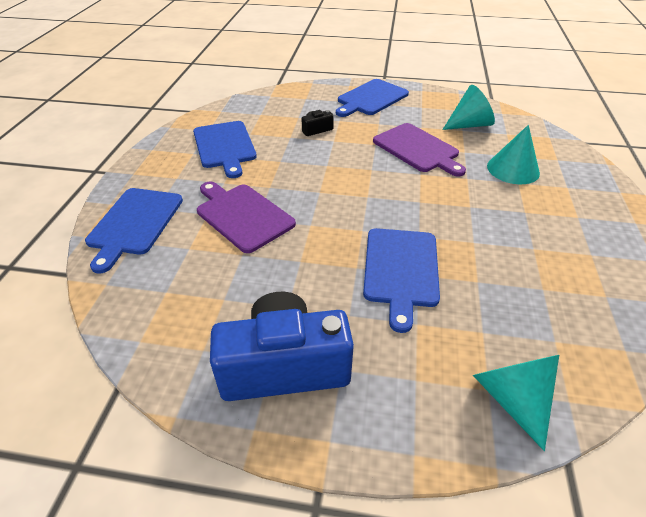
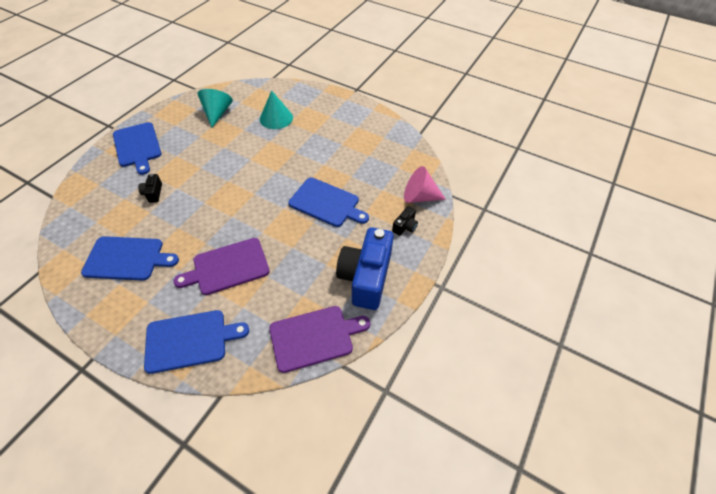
camera: 70 degrees left, 10 degrees up
(134, 223) = (190, 340): blue cutting board -> blue cutting board turned 45 degrees counterclockwise
(417, 149) = (223, 149): purple cutting board -> purple cutting board (314, 337)
(423, 393) = (405, 226): none -> black camera
(512, 397) = (419, 197): turquoise cone -> pink cone

